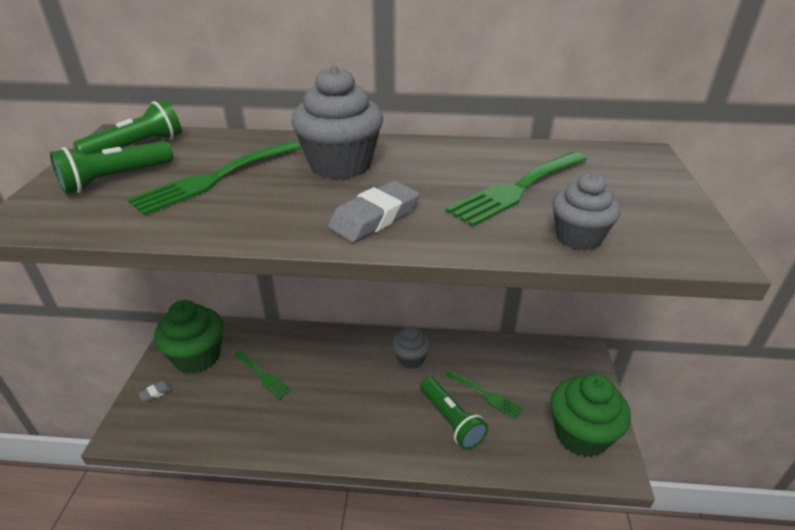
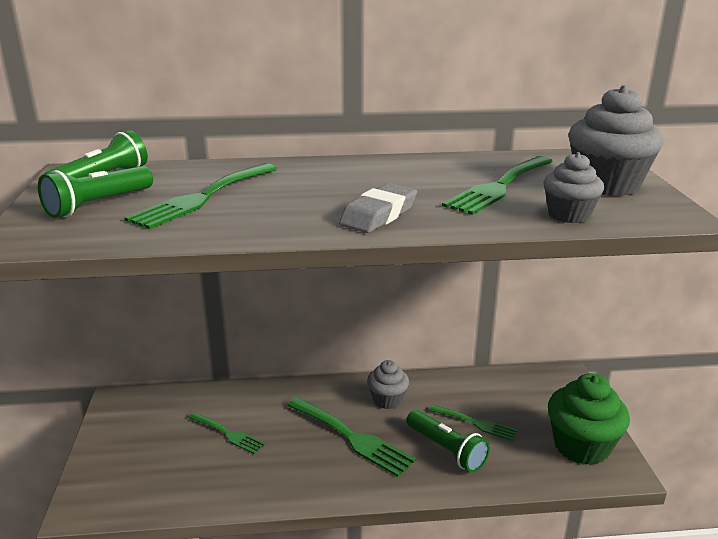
camera: 10 degrees left, 10 degrees down
(156, 393) = (108, 465): grey eraser -> none
(197, 357) = (145, 425): green cupcake -> none
(340, 165) = (323, 180): grey cupcake -> grey cupcake (607, 185)
(369, 395) = (353, 438): none -> green fork

